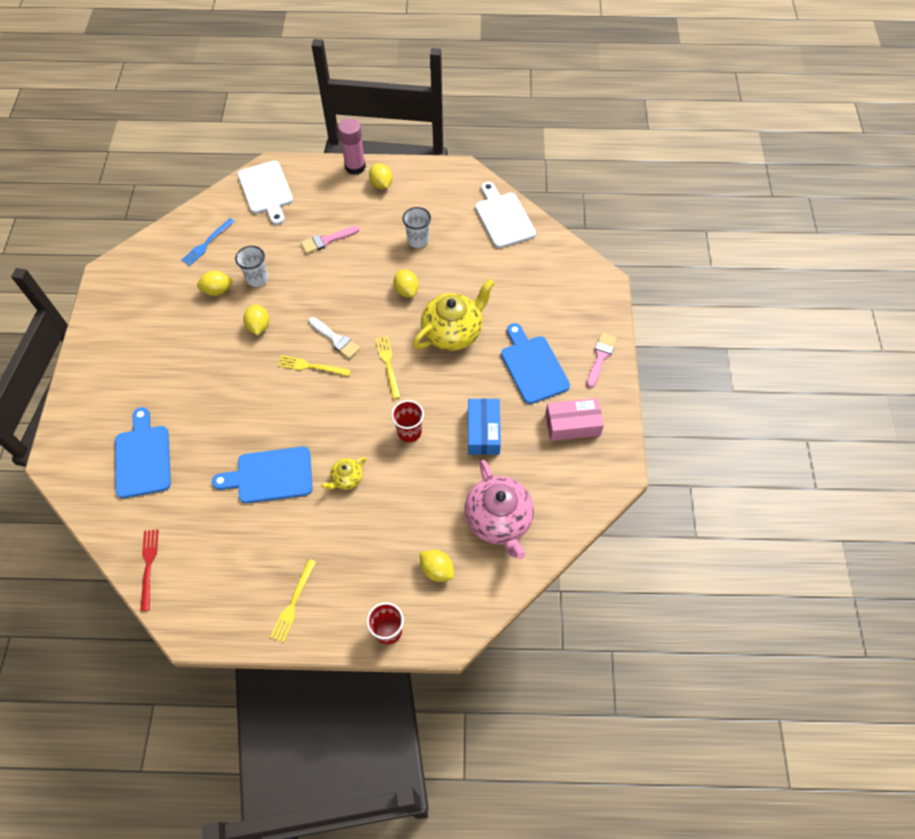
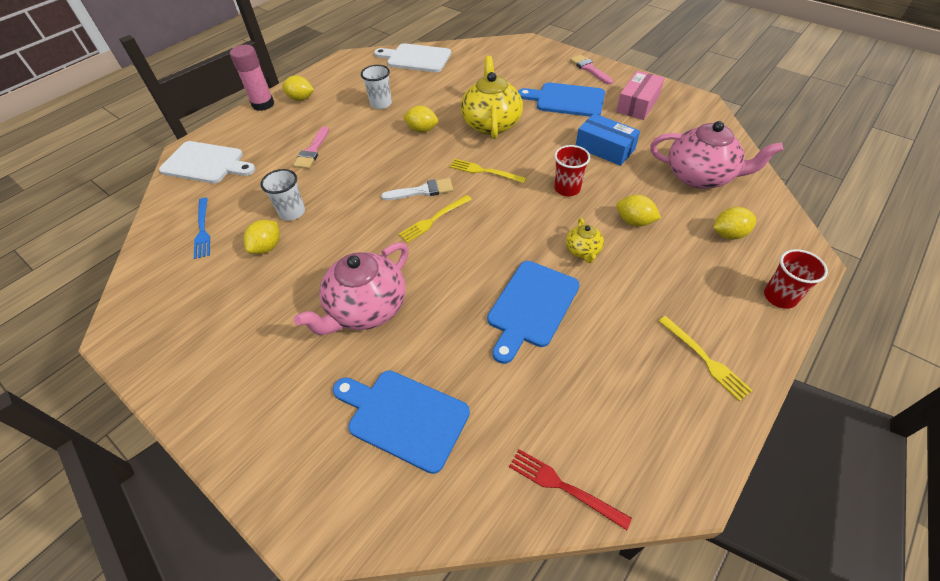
camera: 50 degrees left, 10 degrees down
(206, 383) = (366, 308): none -> pink teapot
(259, 326) = (347, 235): yellow lemon -> yellow lemon (634, 221)

